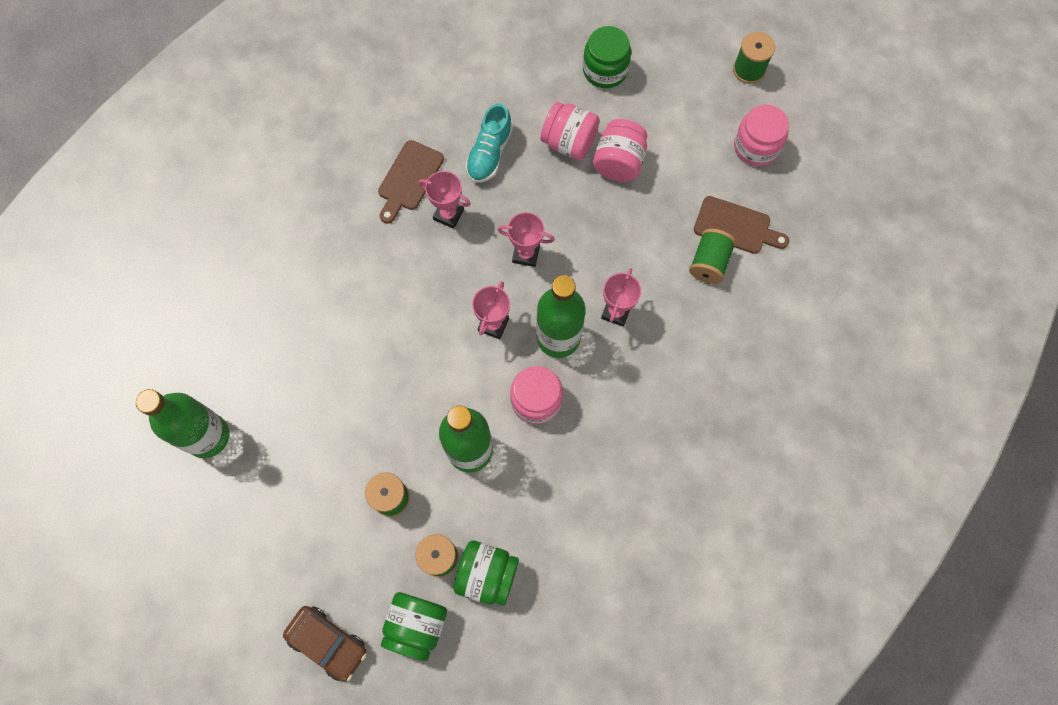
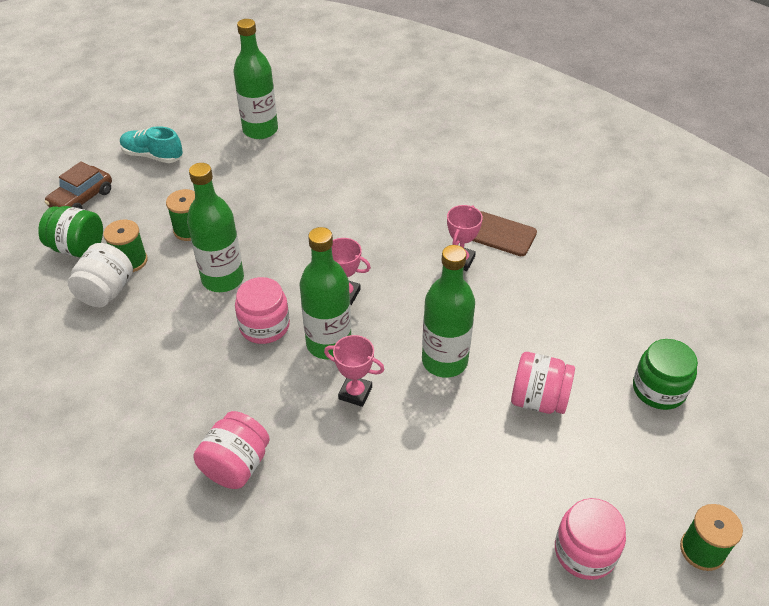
camera: 90 degrees right, 25 degrees down
(487, 575) = (106, 292): green jar -> white jar
(489, 153) = (532, 289): turquoise shoe -> turquoise shoe (153, 156)
(526, 254) = (421, 318): pink trophy -> none
(569, 142) = (556, 354): pink jar -> pink jar (236, 465)
(578, 235) = (444, 361): none -> green bottle
(709, 263) = (415, 487): green spool -> none
(736, 226) = (466, 520): brown cutting board -> none

